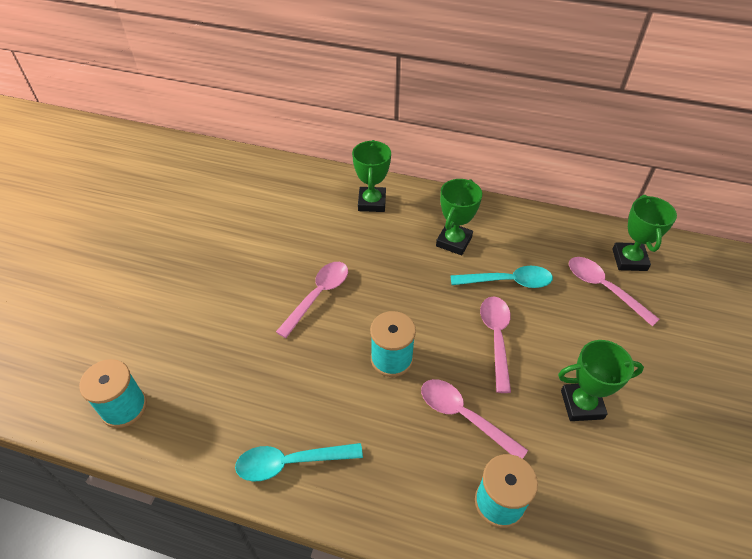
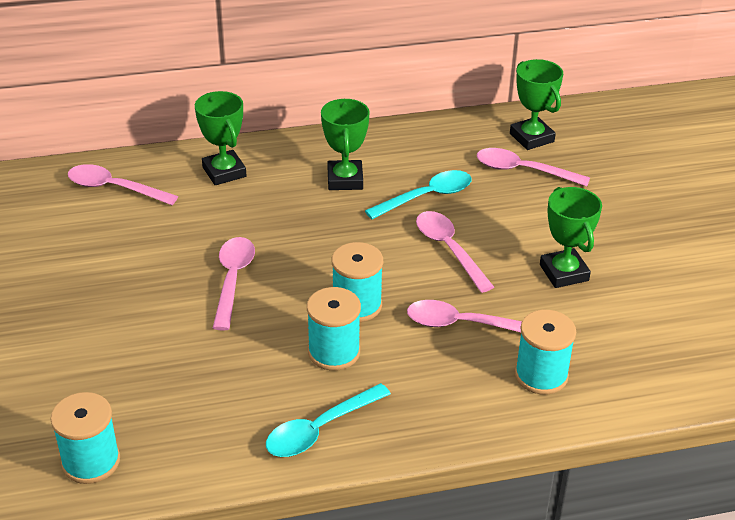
camera: 30 degrees left, 10 degrees down
(292, 188) = (115, 188): none -> pink spoon
(347, 394) = (334, 352): none -> turquoise spool
(582, 404) = (564, 273): green trophy -> green trophy turned 75 degrees counterclockwise

